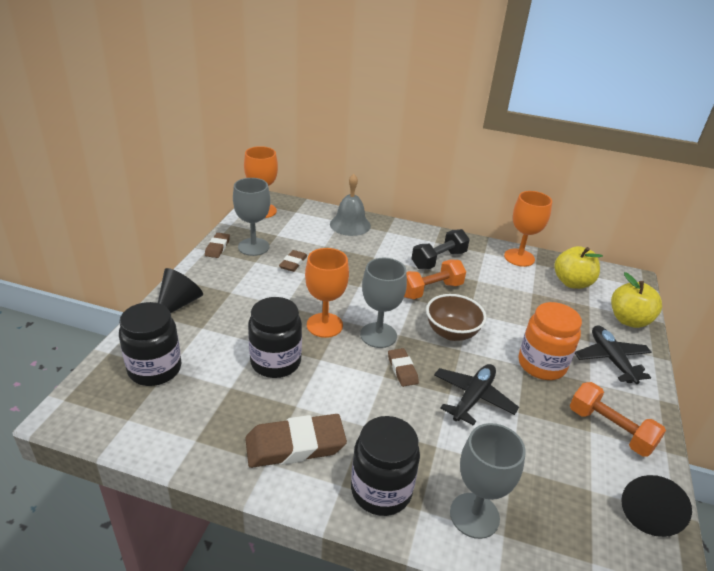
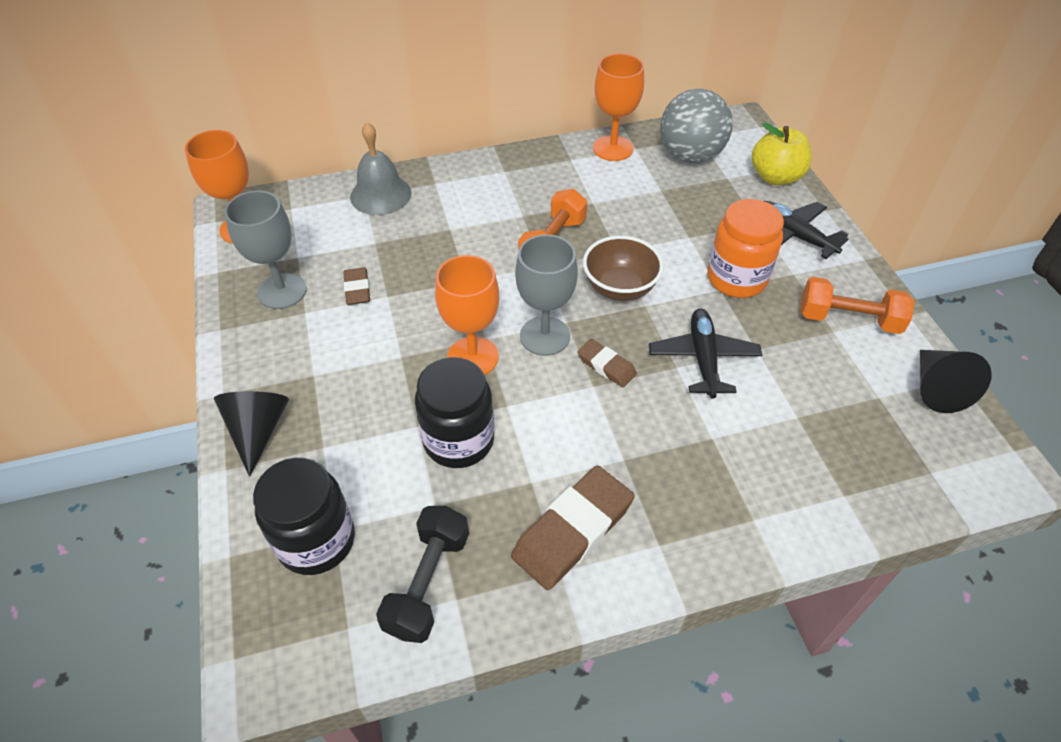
camera: 30 degrees left, 15 degrees up
(217, 247) = (232, 317): brown eraser -> none
(381, 490) = (702, 524): black jar -> none
(439, 260) = (529, 195): black dumbbell -> black dumbbell (428, 583)
(474, 515) = (805, 492): grey goblet -> none
(572, 283) = (690, 156): yellow apple -> grey ball

